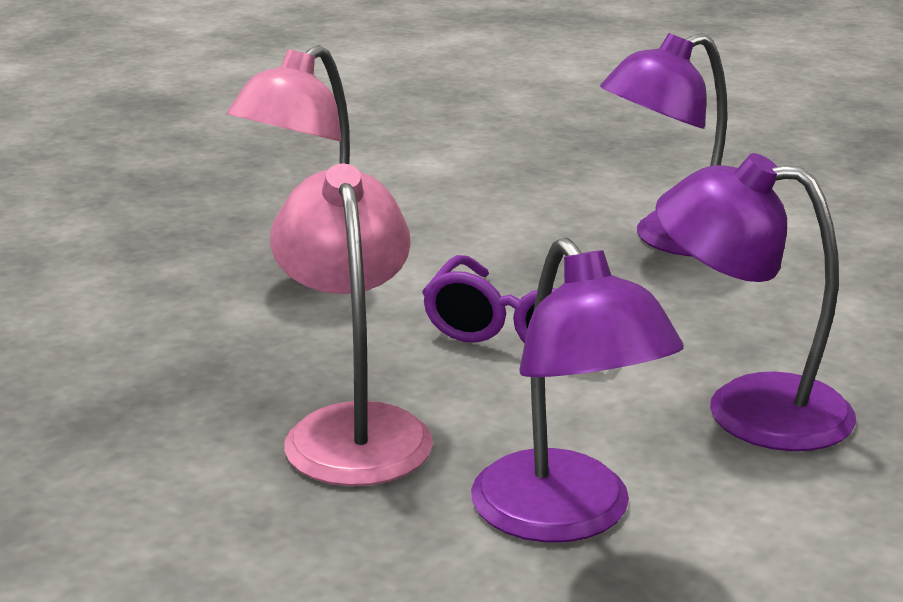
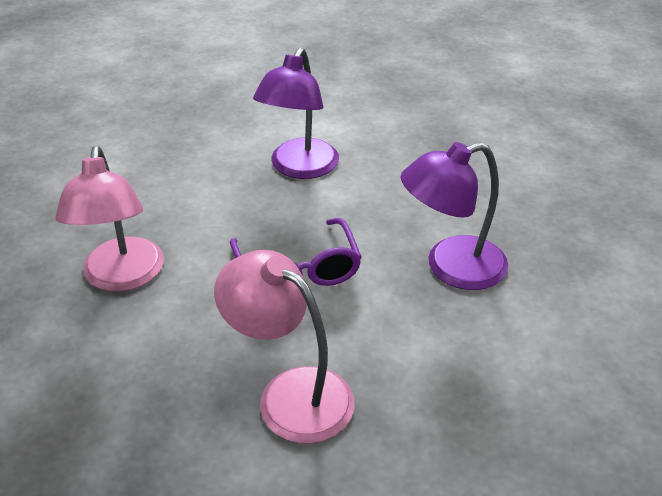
camera: 40 degrees left, 15 degrees up
(566, 517) = (452, 387): purple lamp -> none

